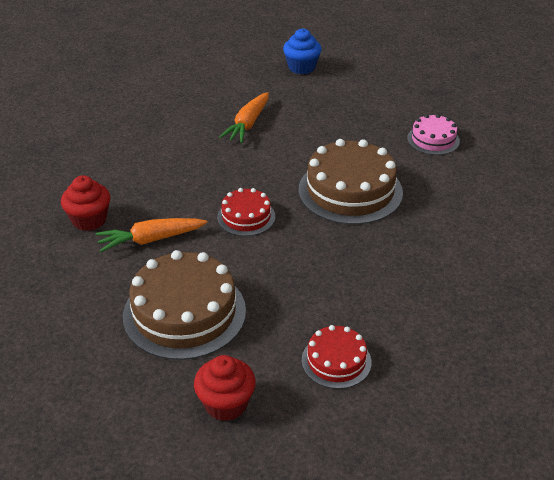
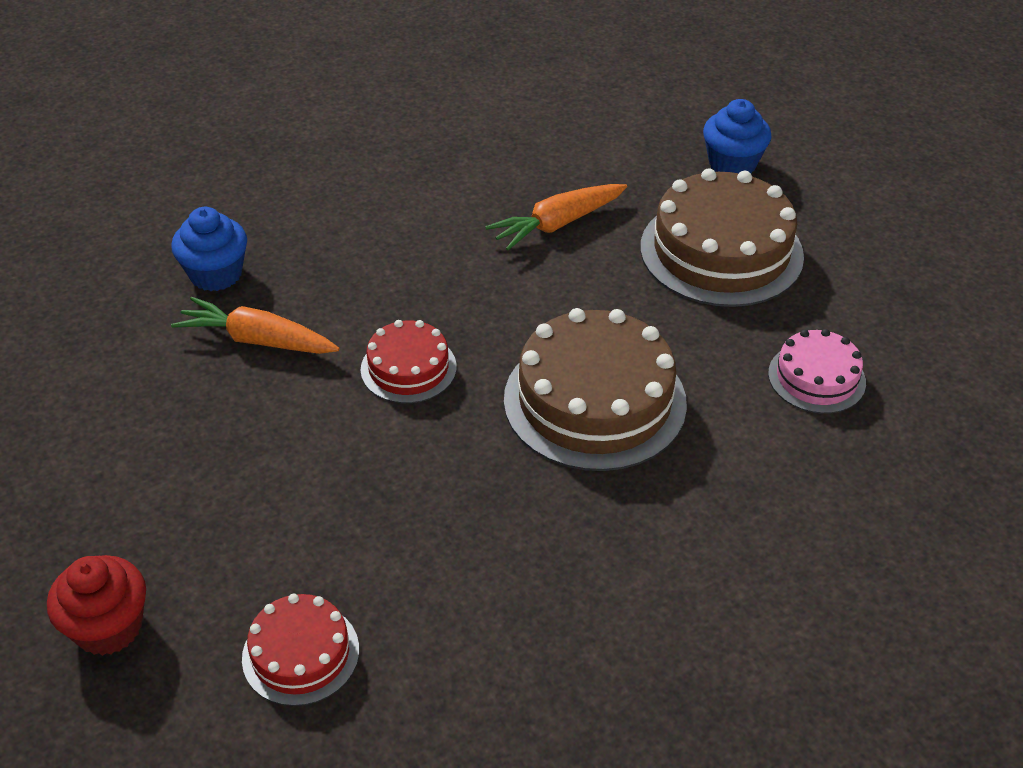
camera: 35 degrees right, 5 degrees up
(89, 220) = (216, 274): red cupcake -> blue cupcake
(184, 313) = (191, 468): brown cake -> brown cake (721, 251)

